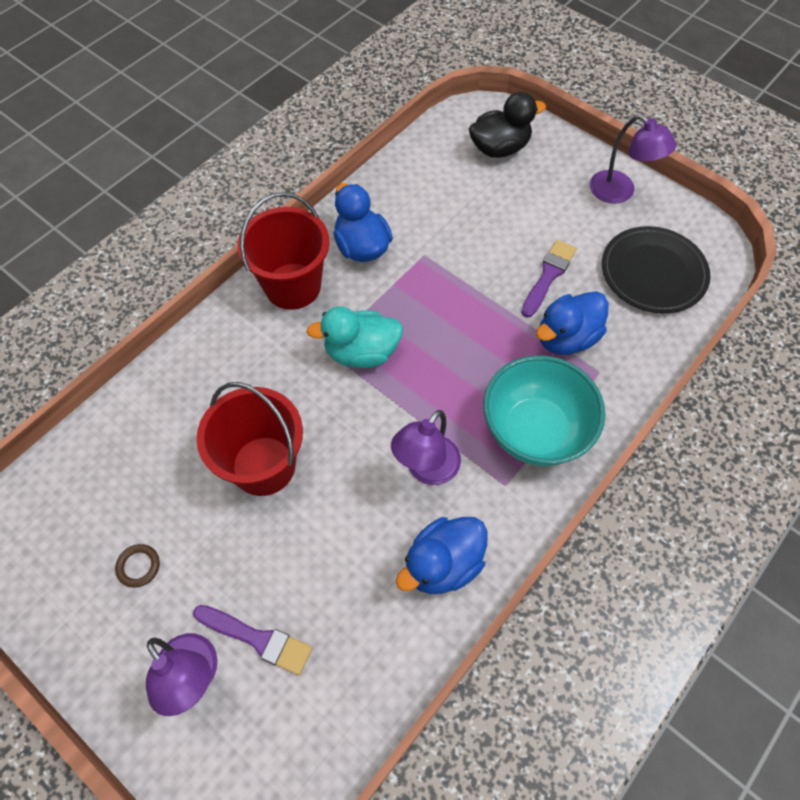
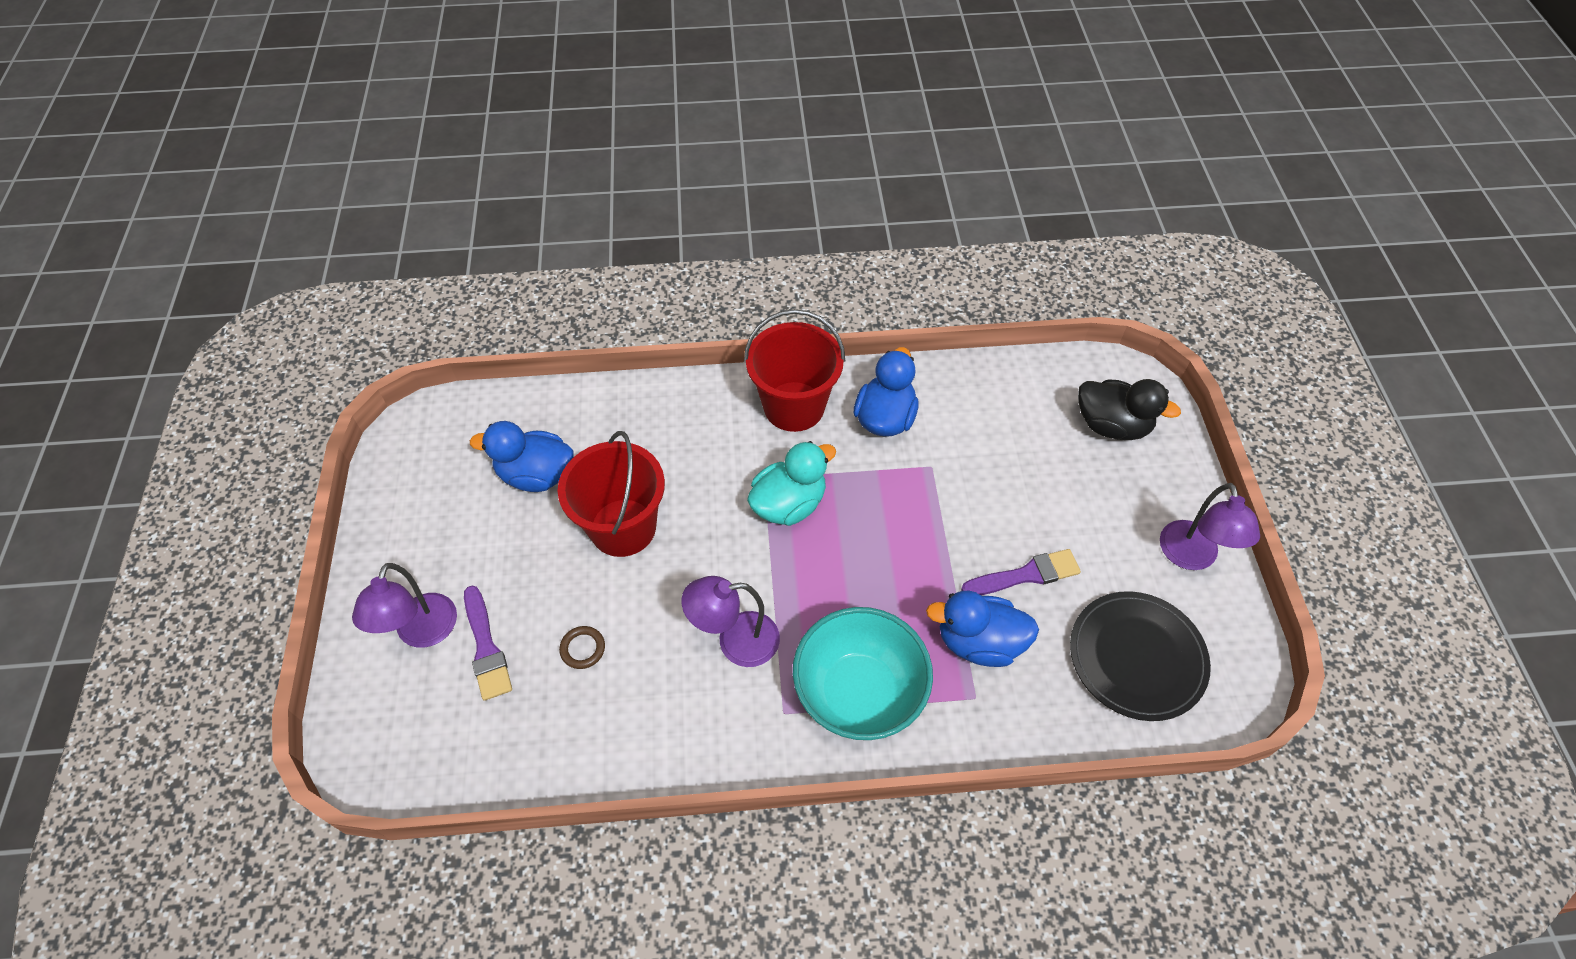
camera: 45 degrees right, 5 degrees down
(138, 566) = (470, 523): brown ring -> brown ring (582, 649)
(361, 352) = (789, 504): turquoise duck -> turquoise duck turned 105 degrees clockwise
(443, 564) = (666, 725): blue duck -> blue duck (536, 475)

